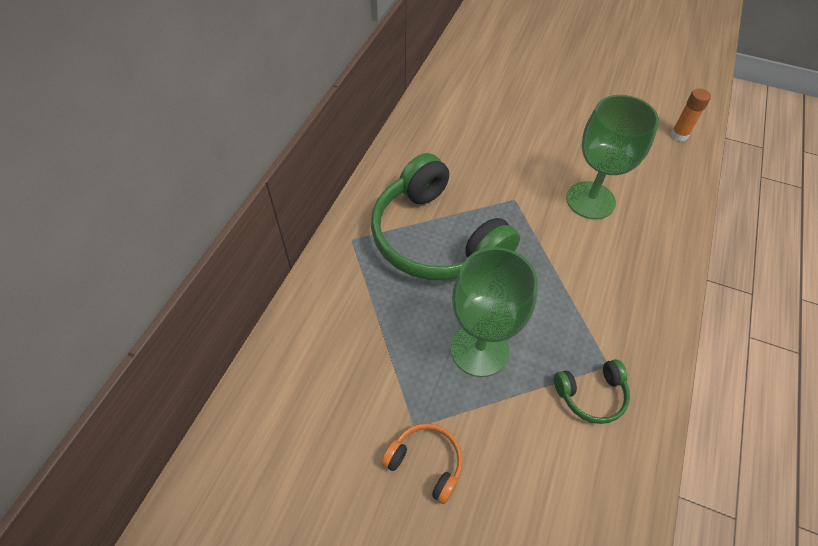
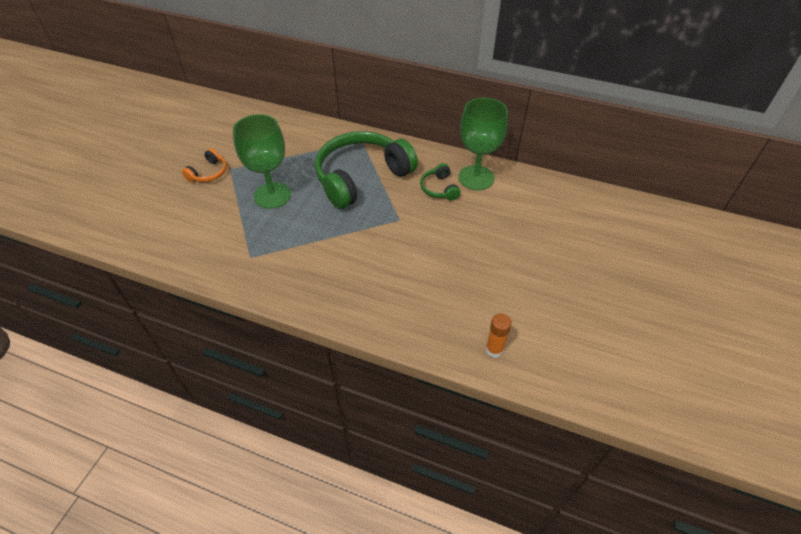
camera: 90 degrees right, 5 degrees down
(590, 200) = (400, 266): green goblet -> green goblet (476, 178)
(591, 395) = (231, 245): green headphones -> green headphones (439, 188)

